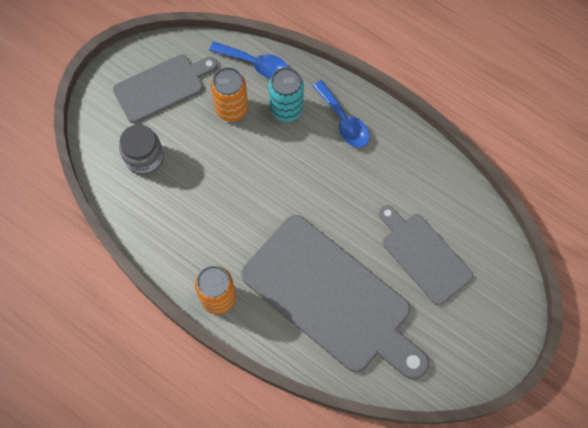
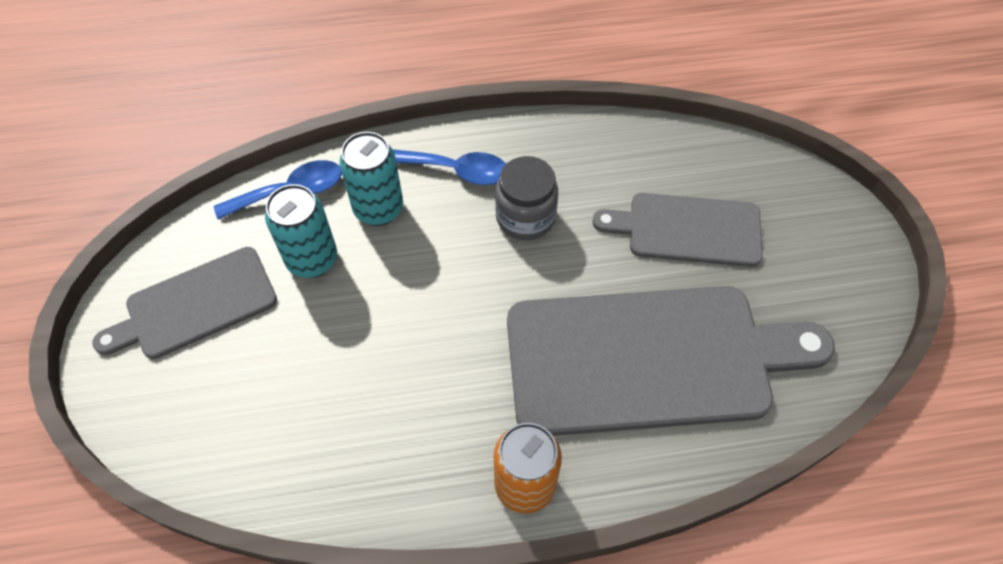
camera: 45 degrees left, 10 degrees down
(144, 158) = (254, 406): grey jar -> grey jar (525, 217)
(162, 87) = (195, 305): grey cutting board -> grey cutting board turned 135 degrees counterclockwise
(231, 109) = (312, 259): orange can -> turquoise can

